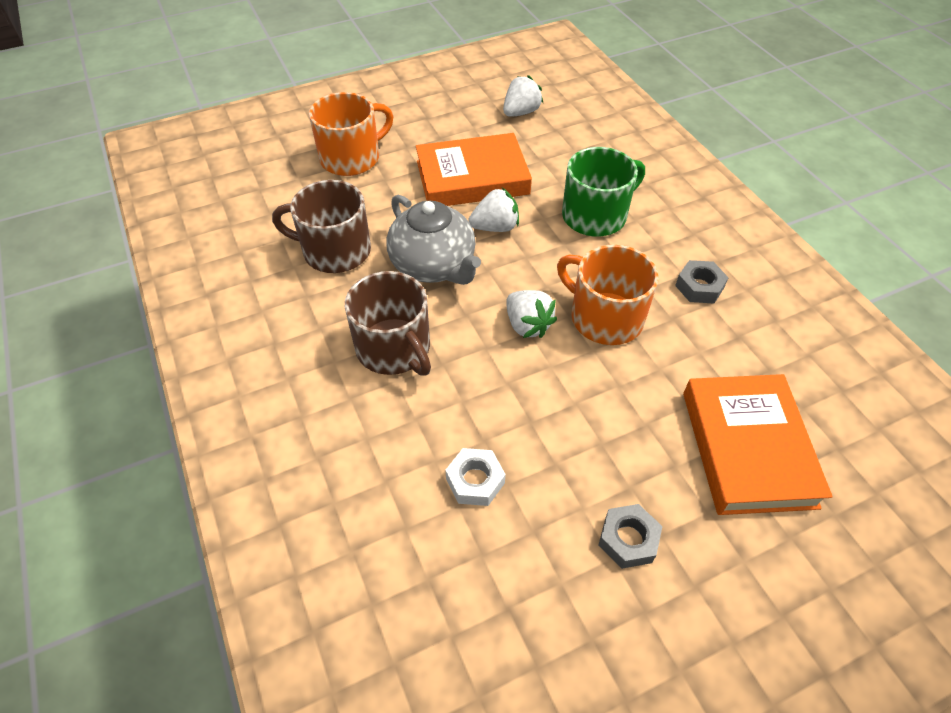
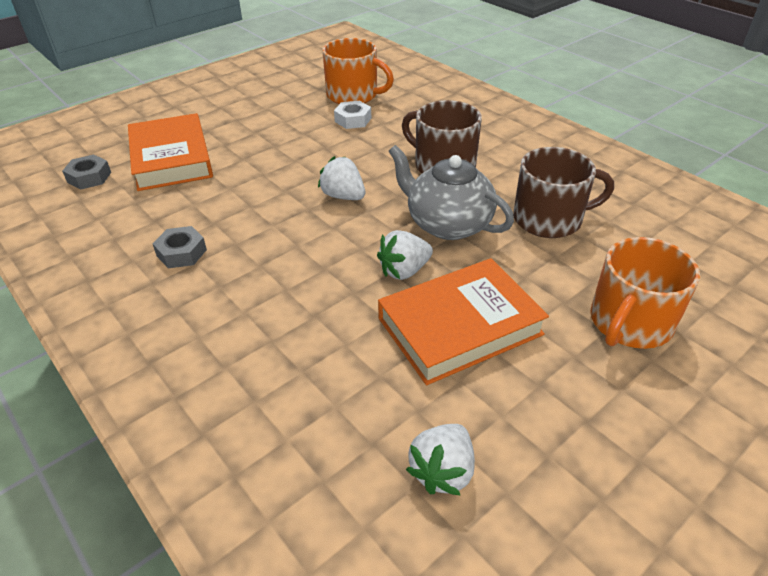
camera: 165 degrees right, 10 degrees down
(595, 215) = (292, 307): green mug -> none
(604, 317) = (276, 213): orange mug -> orange mug (353, 95)
(628, 539) = (256, 114): grey nut -> grey nut (89, 177)

